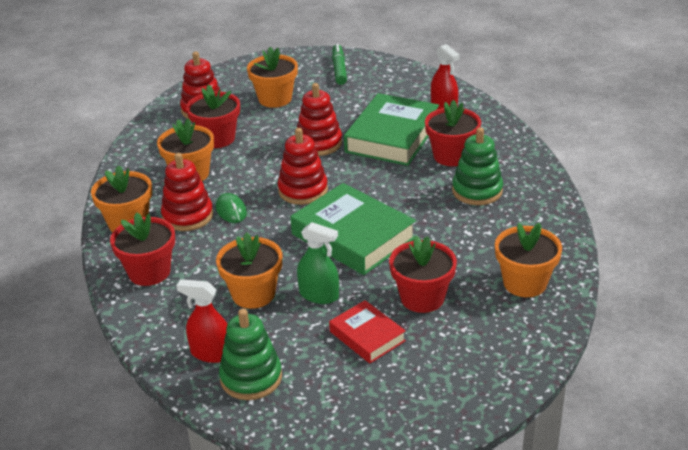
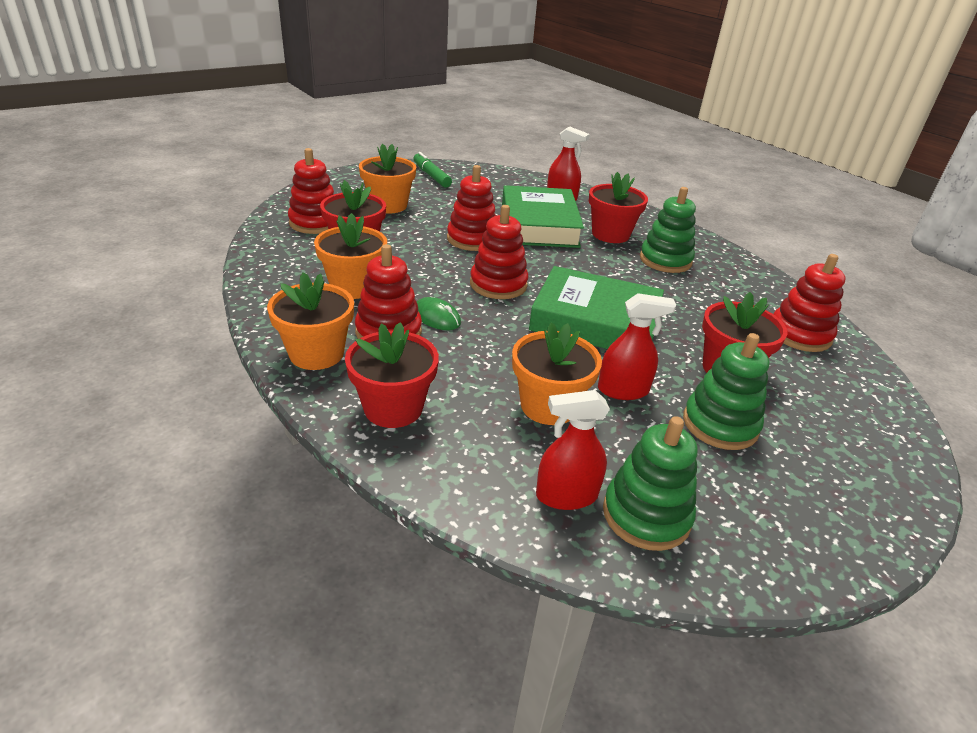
camera: 30 degrees left, 0 degrees up
(319, 295) = (623, 390): green spray bottle -> red spray bottle
(367, 336) = (720, 424): red book -> green stacking toy
(525, 283) = (799, 334): orange flower pot -> red stacking toy

